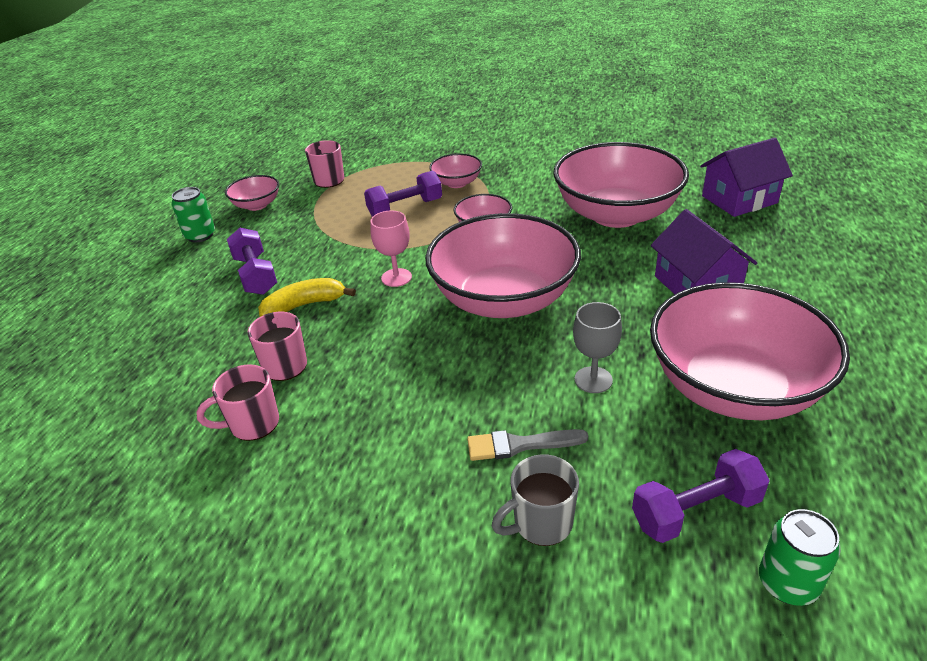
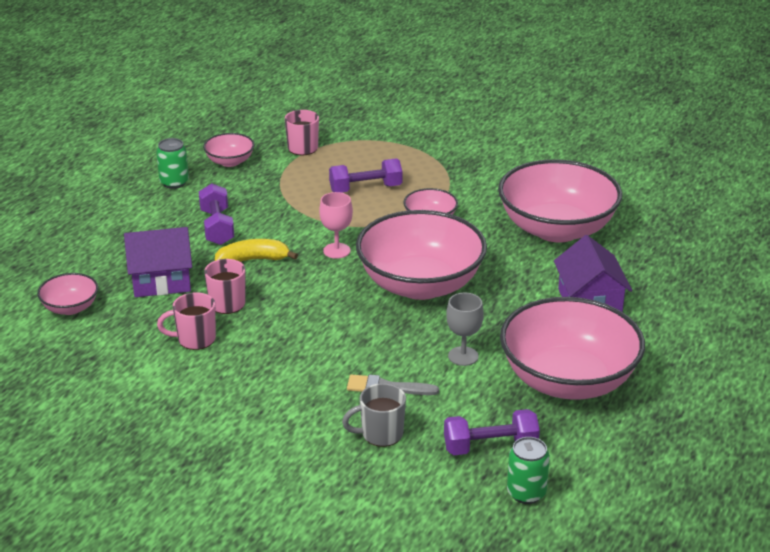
camera: 10 degrees right, 5 degrees down
(457, 183) = (423, 172): pink bowl -> pink bowl (70, 308)
(739, 199) = (679, 235): purple house -> purple house (161, 280)

